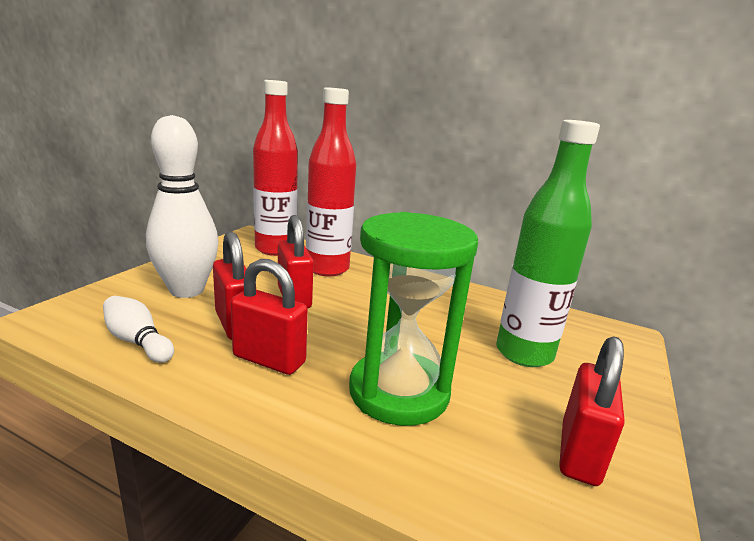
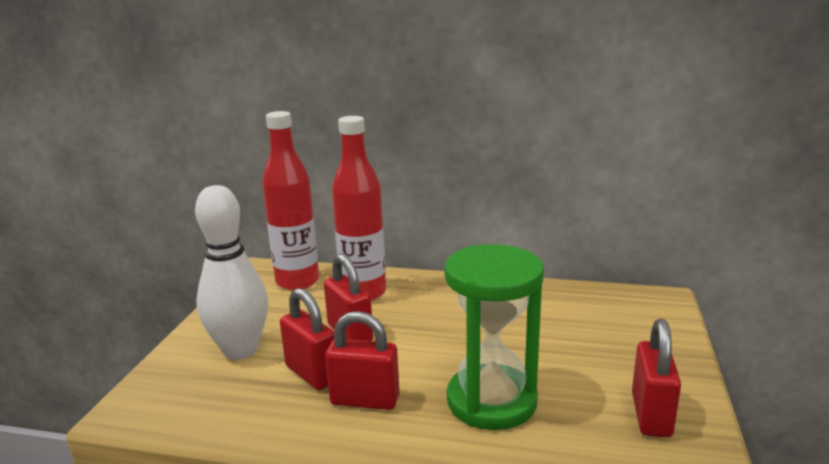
camera: 10 degrees left, 0 degrees up
(138, 341) = (233, 413): white bowling pin -> none
(524, 353) = (582, 339): green bottle -> none

